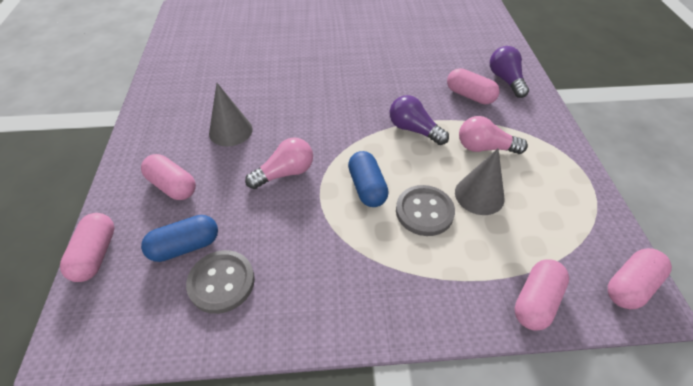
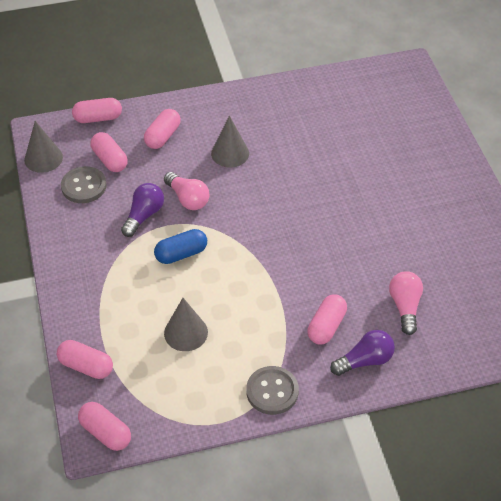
camera: 80 degrees right, 0 degrees up
(138, 337) = (43, 158): none -> grey cone
(185, 246) = (110, 160): blue capsule -> pink capsule
(414, 130) = (260, 281): purple light bulb -> purple light bulb (144, 215)
(424, 211) = (161, 294): grey button -> grey button (272, 391)
(484, 148) = (247, 338): pink light bulb -> pink light bulb (405, 307)

